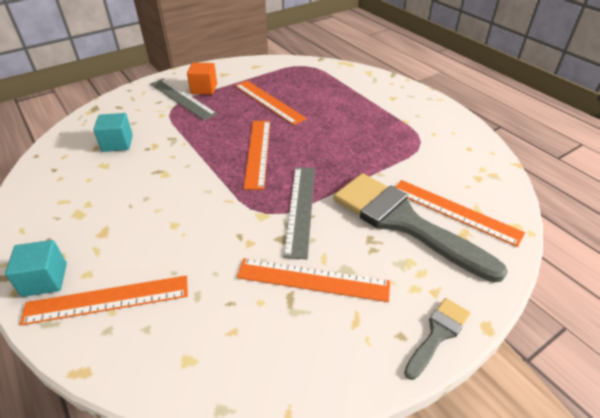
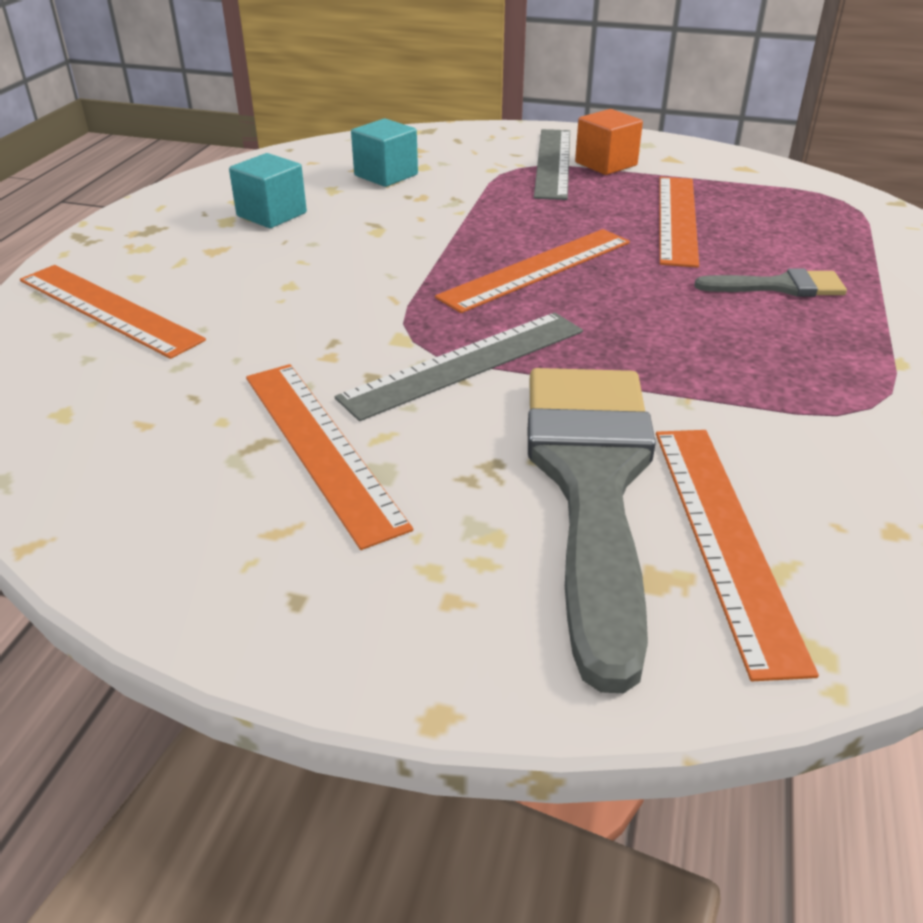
camera: 50 degrees right, 5 degrees down
(45, 279) = (100, 258): turquoise cube -> turquoise cube (271, 214)
(438, 334) = (347, 647): grey brush -> grey brush (780, 286)

